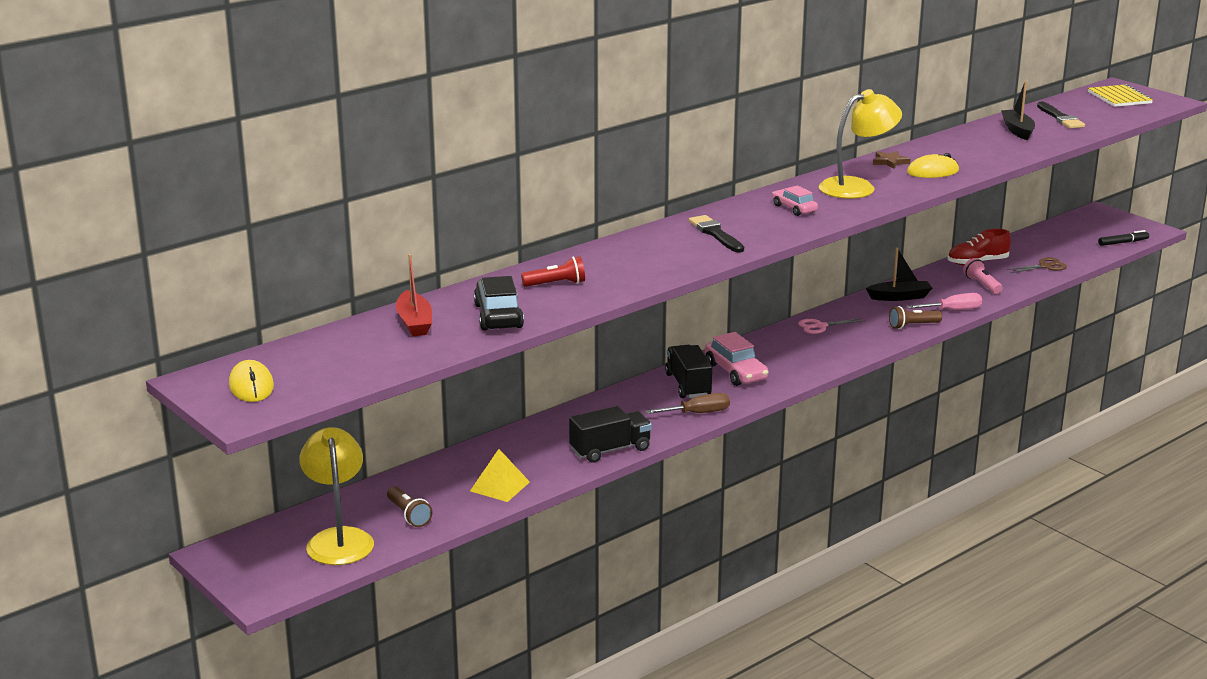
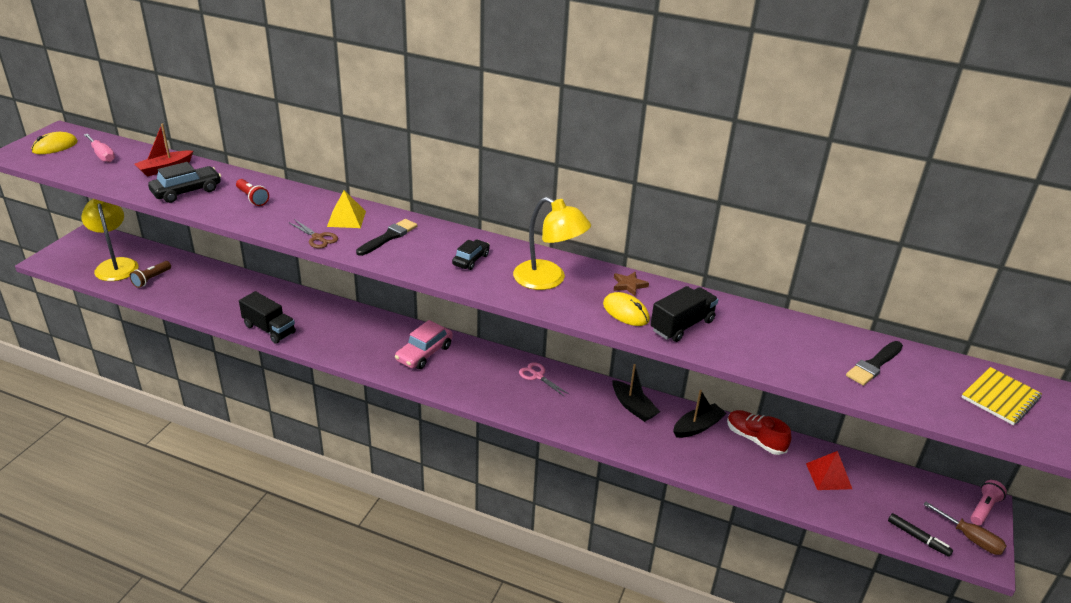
camera: 60 degrees right, 10 degrees up
(339, 539) = (115, 265): yellow lamp -> yellow lamp turned 75 degrees counterclockwise
(499, 486) = (200, 300): yellow pyramid -> yellow pyramid (346, 218)
(688, 385) = (388, 337): black truck -> black truck (682, 326)
(698, 413) = (345, 352): brown screwdriver -> brown screwdriver (970, 538)
(794, 208) = (471, 260): pink car -> black car
(913, 326) = (579, 427): brown flashlight -> none
(953, 310) = (632, 445): pink screwdriver -> pink screwdriver (102, 155)
(982, 285) = (706, 452): pink flashlight -> pink flashlight (983, 509)
(1017, 130) = (800, 343): black boat -> black boat (697, 427)
(1038, 250) = (828, 476): none -> red pyramid
(1045, 266) = (792, 488): brown scissors -> brown scissors (317, 238)

